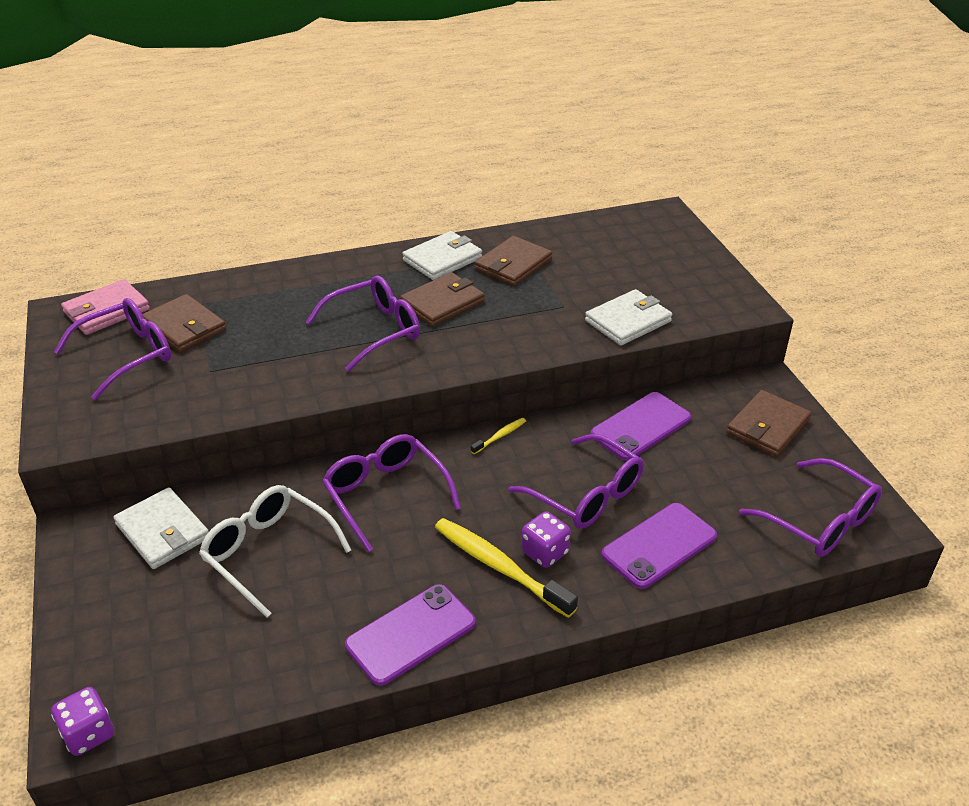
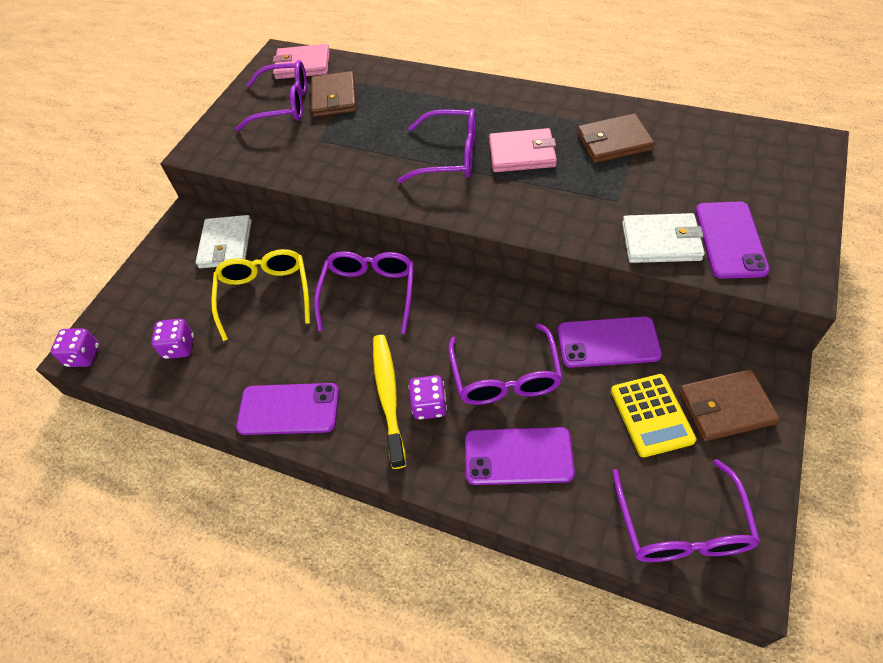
camera: 45 degrees right, 15 degrees up
(216, 654) = (179, 347): none -> purple dice
(268, 552) = (265, 294): white glasses -> yellow glasses
(442, 303) = (522, 154): brown wallet -> pink wallet
(443, 259) = (561, 113): white wallet -> none
(500, 436) = (489, 289): yellow toothbrush -> none
(675, 299) = (730, 240): none -> purple phone
(724, 460) = (651, 415): none -> yellow calculator

